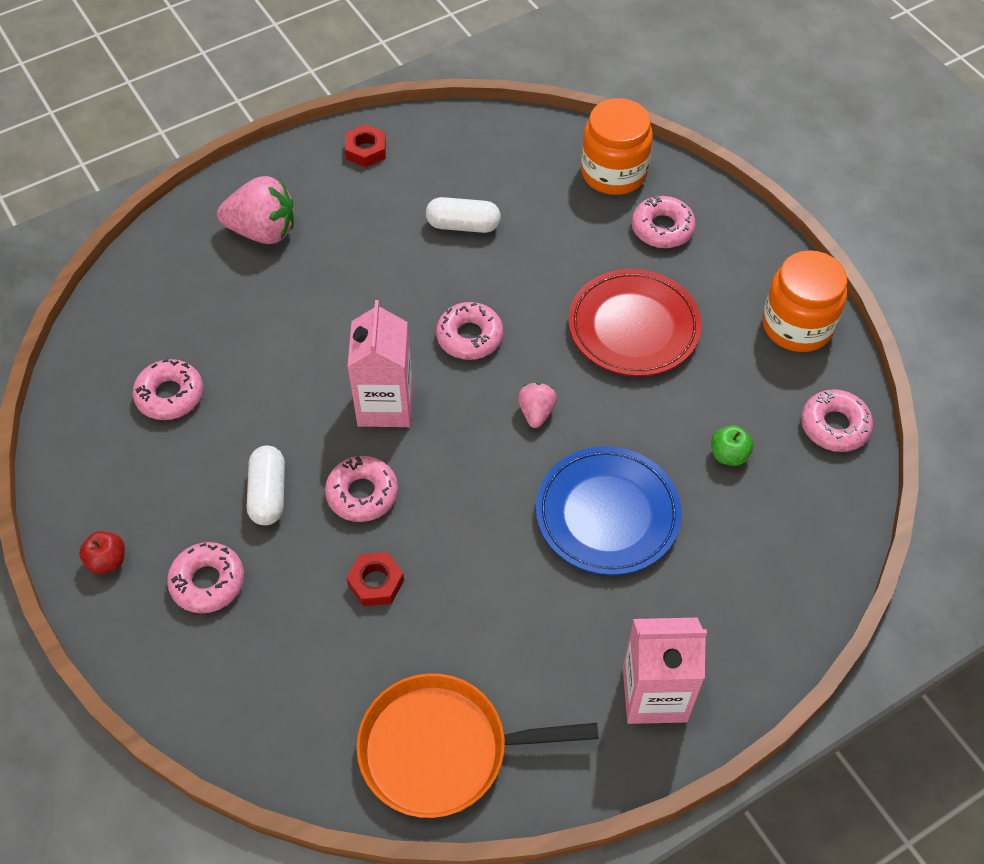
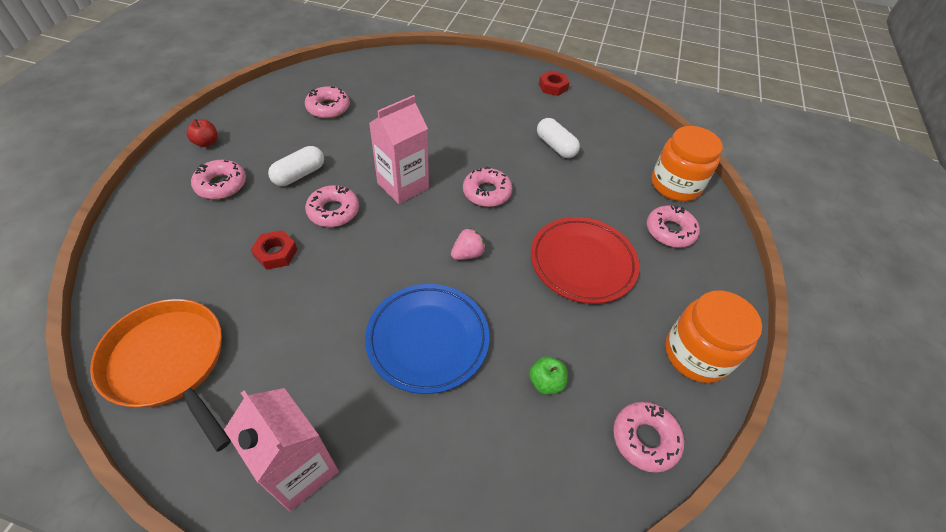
camera: 45 degrees right, 5 degrees down
(263, 231) = (460, 82): pink strawberry -> none

